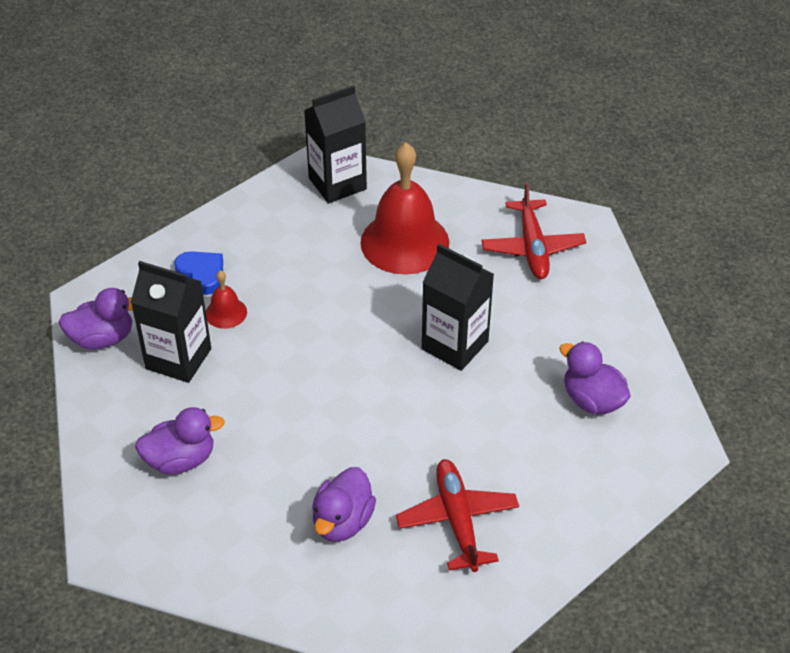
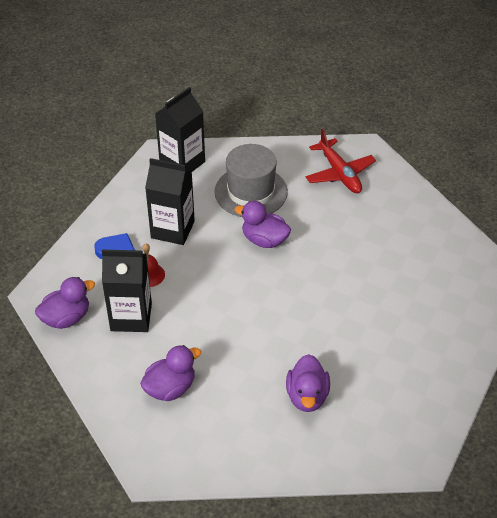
camera: 20 degrees left, 0 degrees up
(404, 242) = (251, 192): red bell -> grey hat
(455, 345) = (321, 253): black carton -> black carton (172, 229)
(457, 520) = (383, 371): red plane -> none
(592, 400) = (430, 265): purple duck -> purple duck (264, 240)

